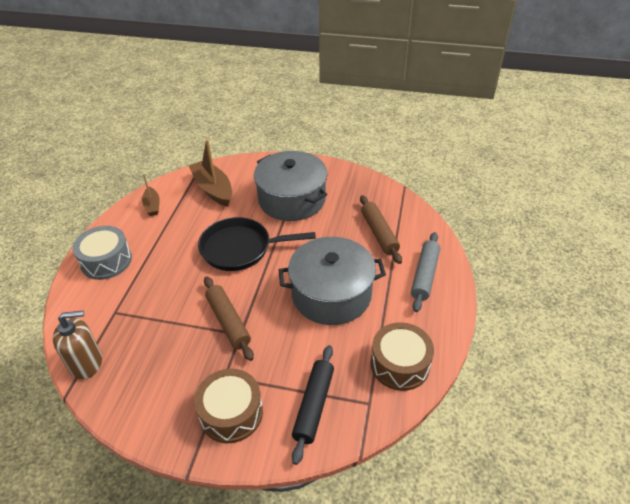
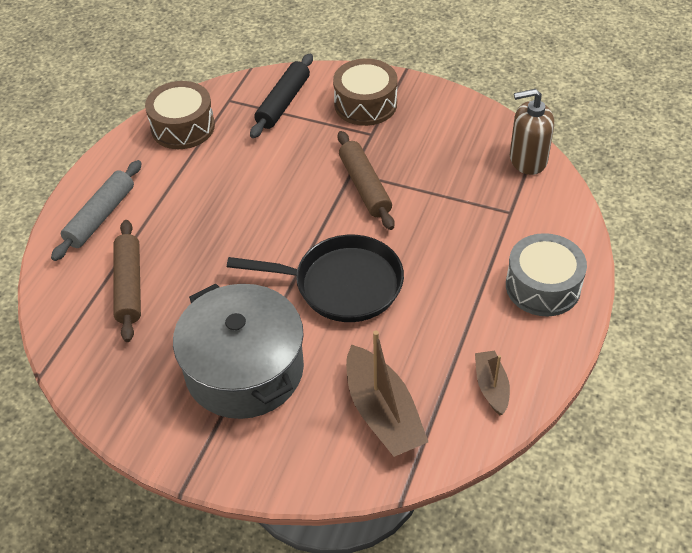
camera: 170 degrees left, 5 degrees up
(331, 294) = (230, 205): grey pot -> none

